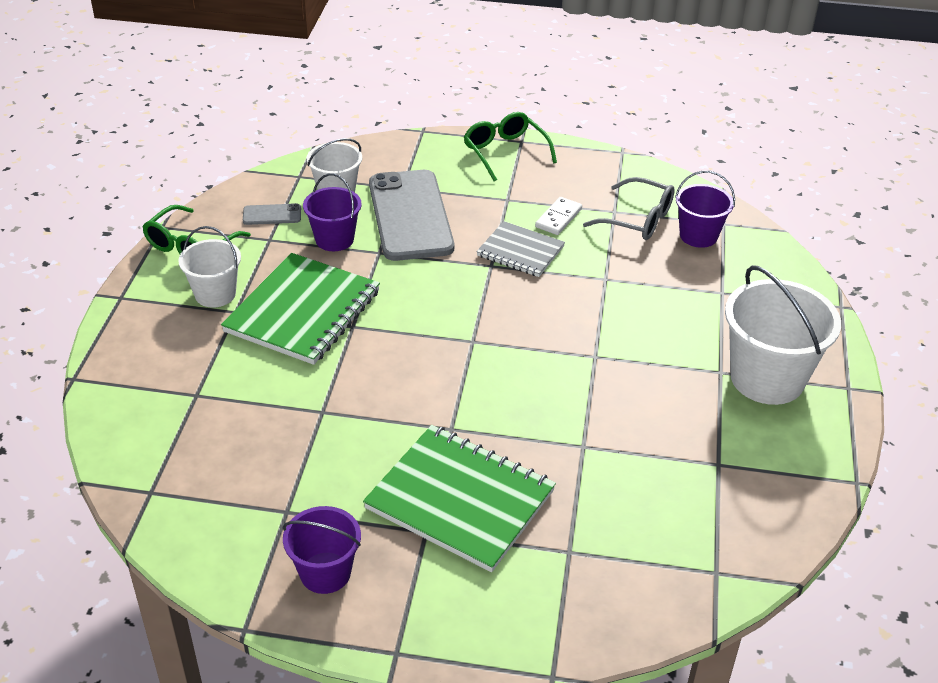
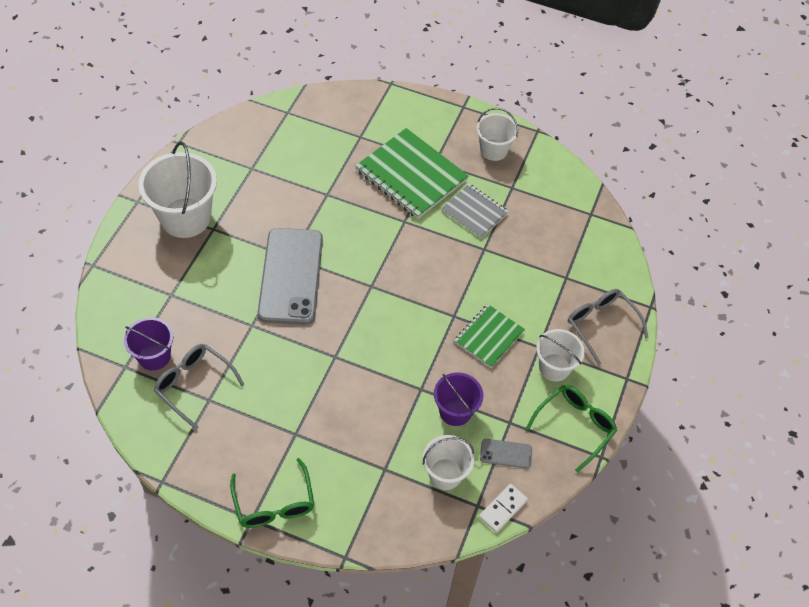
camera: 170 degrees left, 15 degrees up
(149, 346) = (601, 325): none -> grey glasses
(303, 311) = (489, 337): green notebook -> green notebook, size x0.58
(325, 572) = (493, 150): purple bucket -> white bucket
(410, 215) = (386, 429): grey phone -> grey phone (291, 276)
(520, 251) = (306, 367): grey notebook -> grey notebook (474, 212)
(558, 218) = (260, 400): white domino -> white domino (503, 509)

